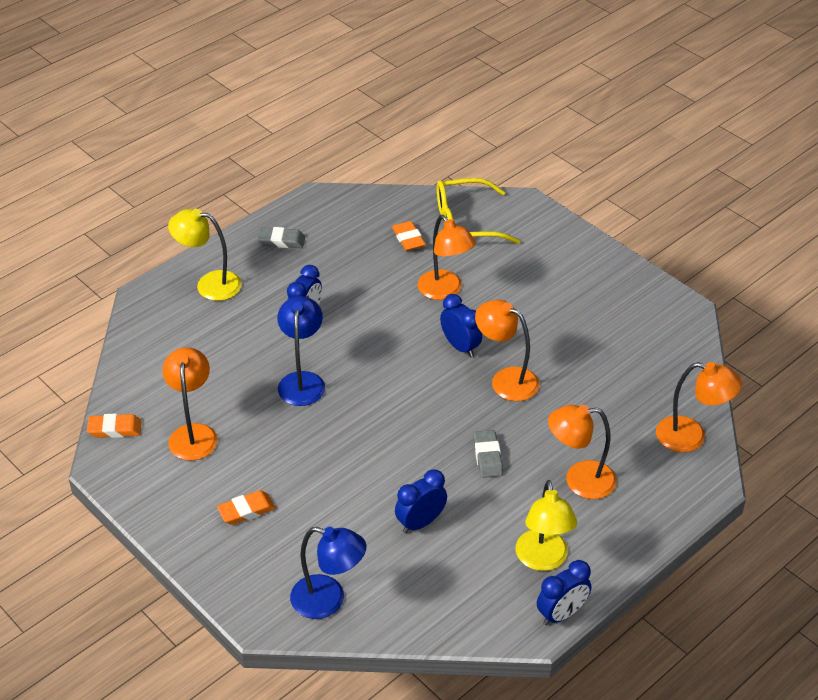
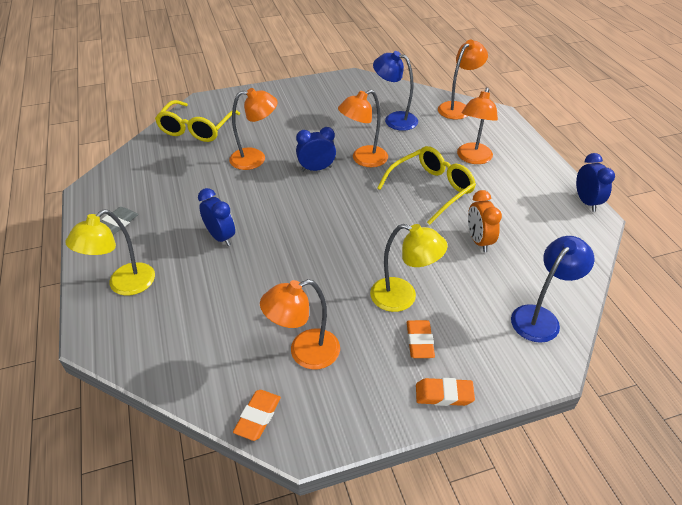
camera: 65 degrees left, 0 degrees up
(193, 433) = (304, 353): orange lamp -> orange lamp turned 45 degrees counterclockwise
(302, 381) = (290, 260): blue lamp -> blue lamp (394, 119)
(408, 239) = (185, 158): orange eraser -> orange eraser (444, 394)
(420, 522) = (478, 241): blue clock -> orange clock
(487, 457) = (430, 189): grey eraser -> yellow glasses
(543, 560) = (536, 195): yellow lamp -> yellow lamp (403, 297)

